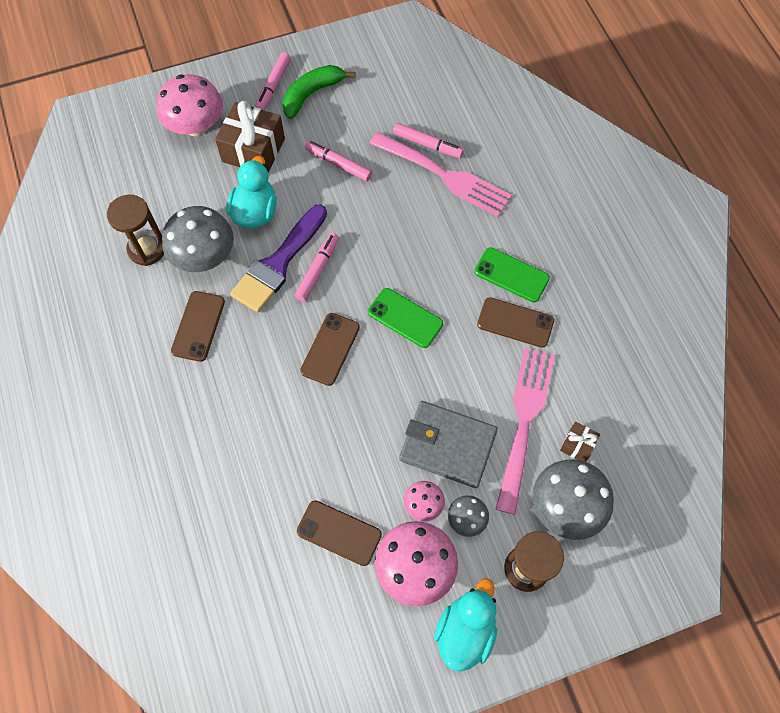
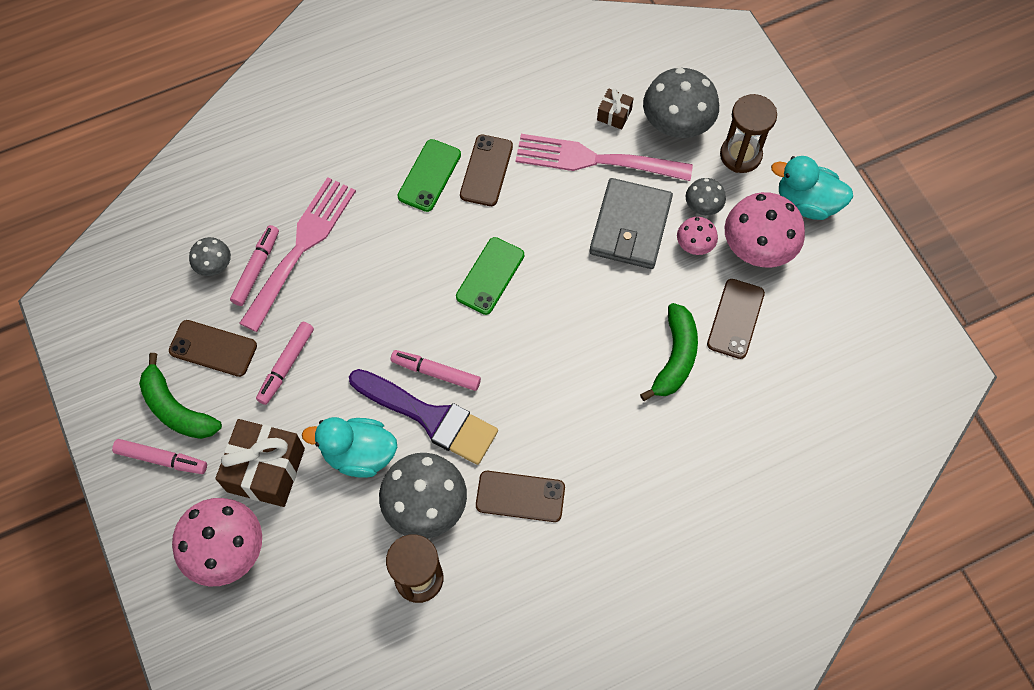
camera: 95 degrees left, 0 degrees up
(306, 469) = (675, 357): none -> green banana
(330, 349) = (535, 348): brown phone -> brown phone (213, 348)
(432, 116) = (214, 265): none -> grey mushroom

